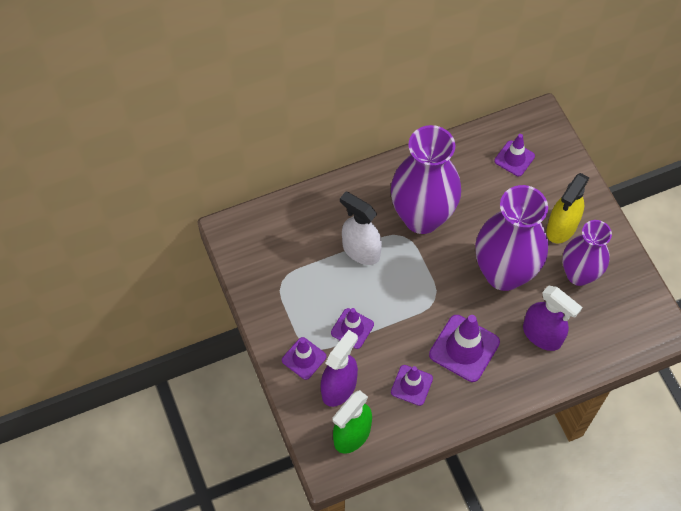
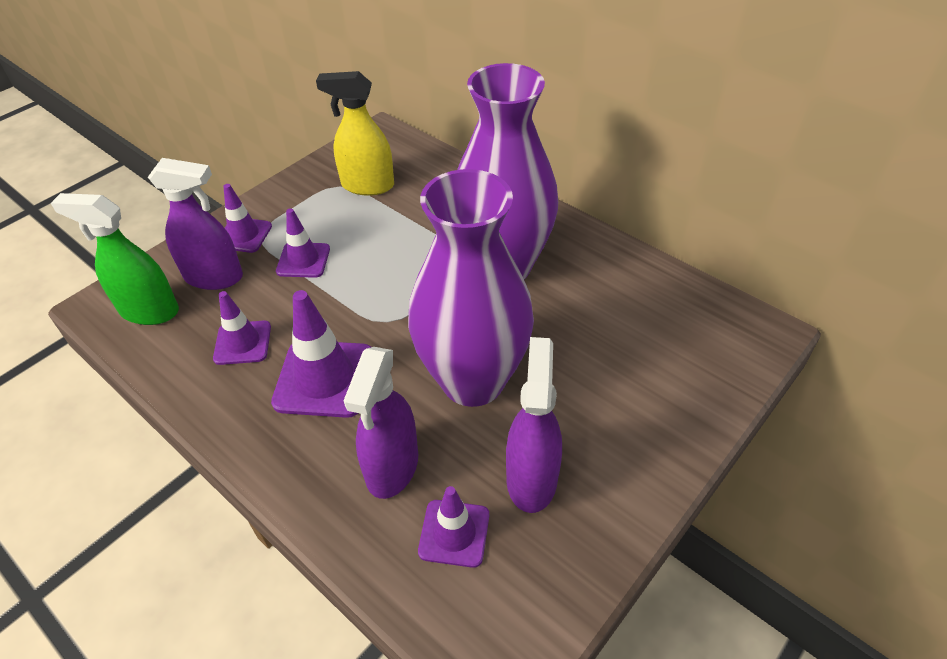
camera: 65 degrees right, 15 degrees down
(360, 250) = (417, 231): white spray bottle -> none
(514, 158) = (670, 326): purple traffic cone -> purple traffic cone (454, 533)
(561, 228) = (599, 424): yellow spray bottle -> yellow spray bottle (367, 185)
(579, 274) = (531, 478): purple vase -> purple spray bottle

